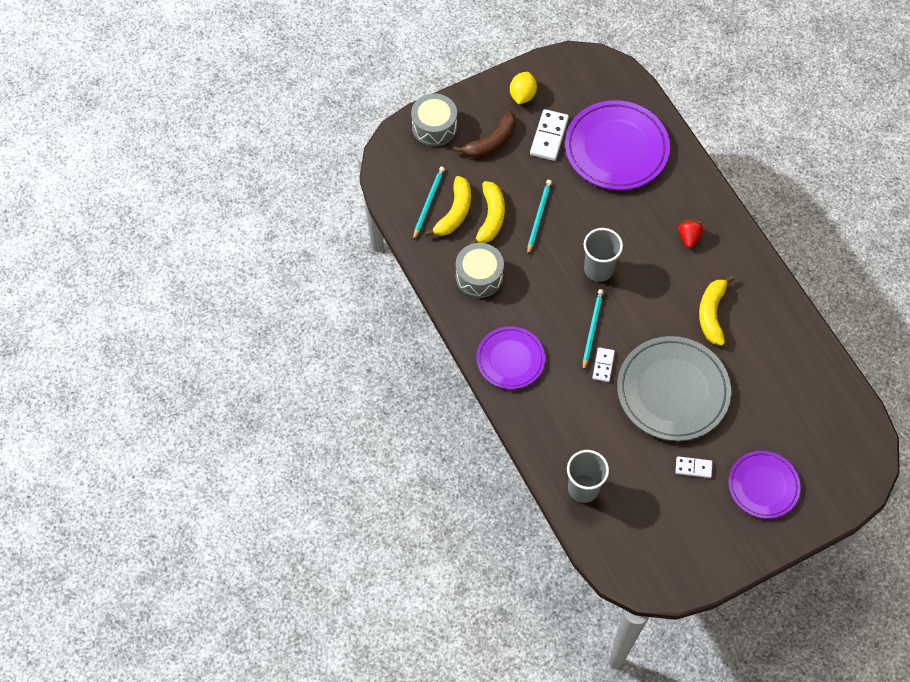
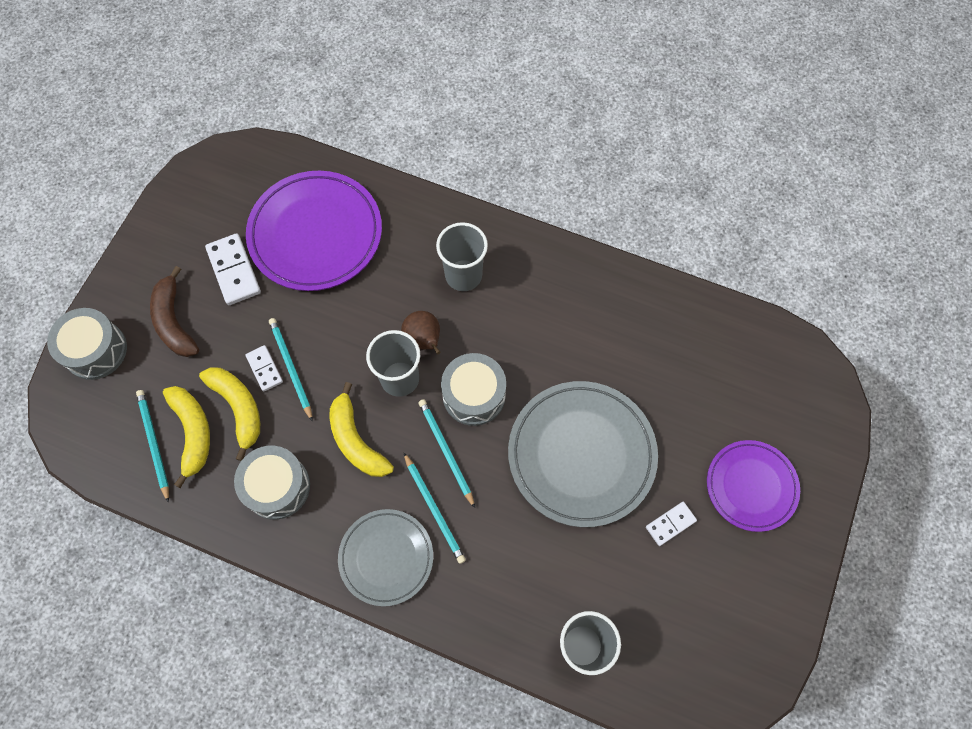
camera: 40 degrees left, 5 degrees up
(491, 142) = (174, 321): brown banana -> brown banana turned 150 degrees clockwise
(510, 359) = (386, 557): purple plate -> grey plate
(522, 95) = (170, 246): yellow lemon -> none
(559, 355) = (434, 509): none -> turquoise pencil
(603, 365) = (489, 483): white domino -> white domino (264, 369)
(631, 258) = (424, 340): none -> brown pear
(635, 311) = (474, 395): none -> grey drum
(688, 237) = (463, 275): red strawberry -> grey cup
(712, 314) = (551, 339): yellow banana -> yellow banana (356, 440)

